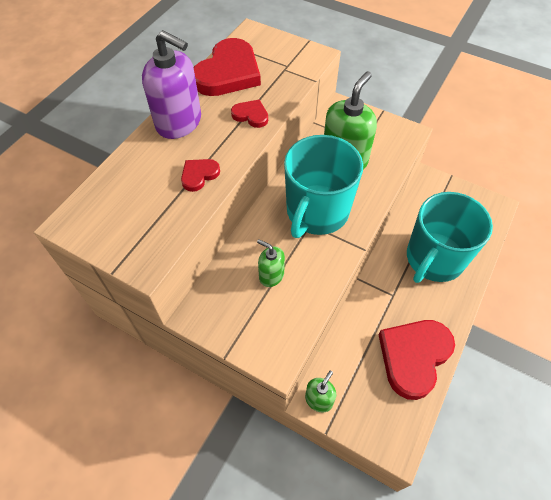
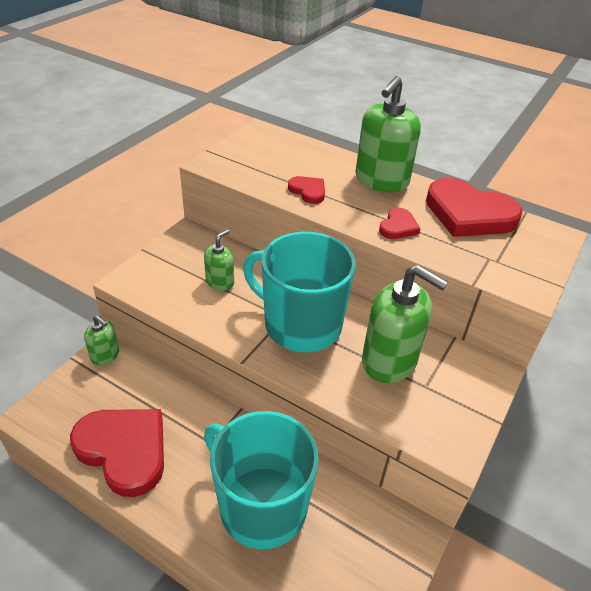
camera: 90 degrees right, 15 degrees down
(179, 122) = (381, 181): purple soap dispenser -> green soap dispenser

